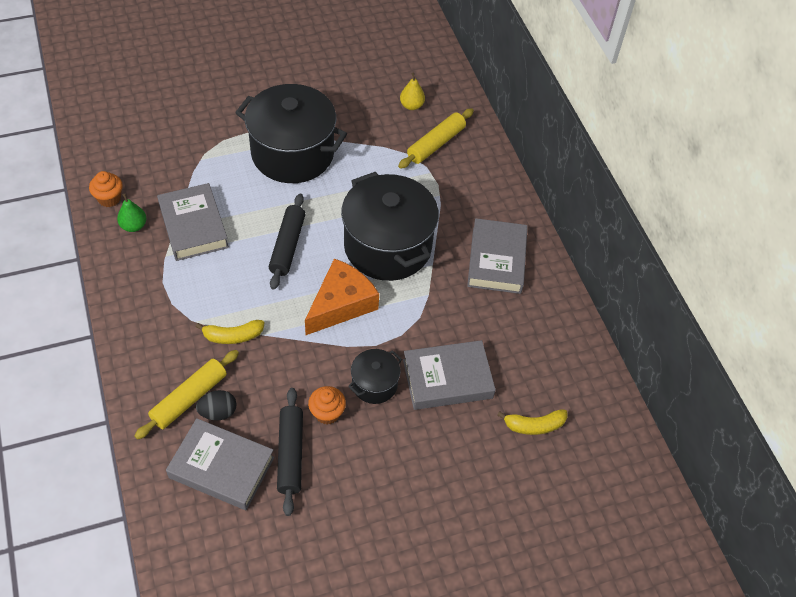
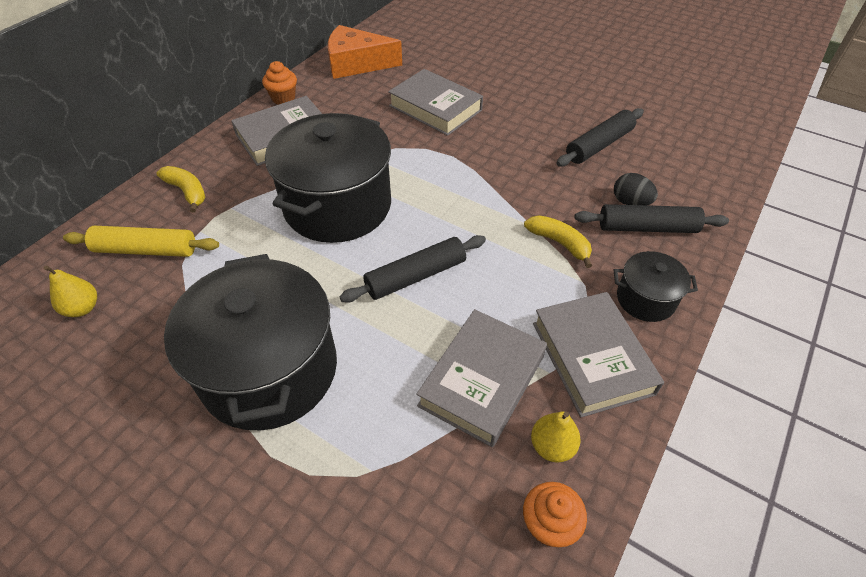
camera: 125 degrees left, 5 degrees down
(134, 226) = (552, 446): green pear -> yellow pear
(189, 398) = (647, 228): yellow rolling pin -> black rolling pin
(221, 467) = (661, 171): grey book -> grey book (592, 357)
(327, 413) = (544, 147): orange cupcake -> orange cupcake (283, 98)
(341, 304) = (438, 197): orange cheese -> orange cheese (356, 64)
(374, 384) = (488, 138): black pot -> black pot (645, 299)
(534, 425) = (422, 60): yellow banana -> yellow banana (187, 192)

